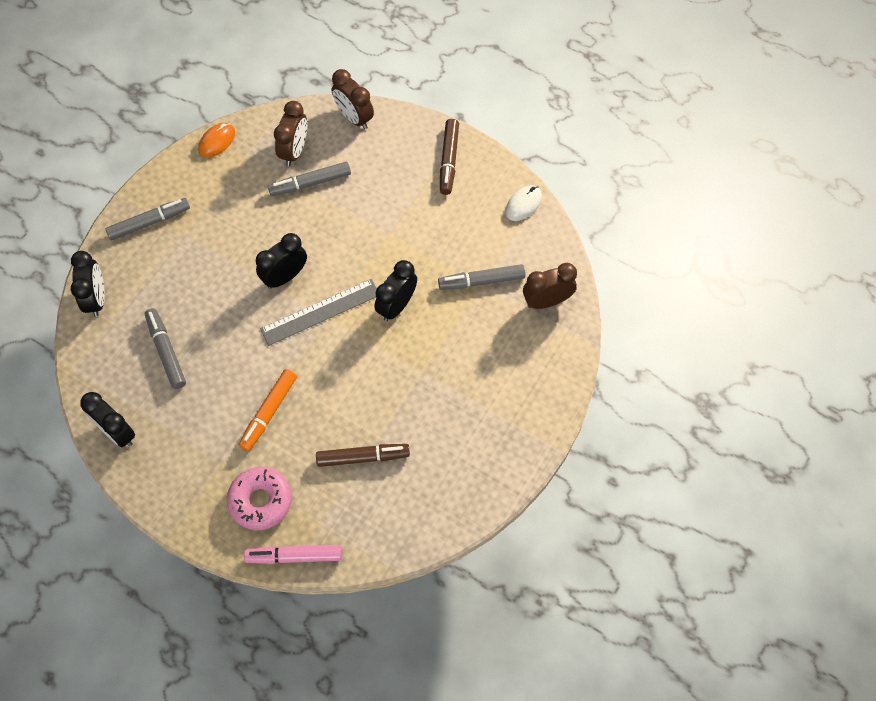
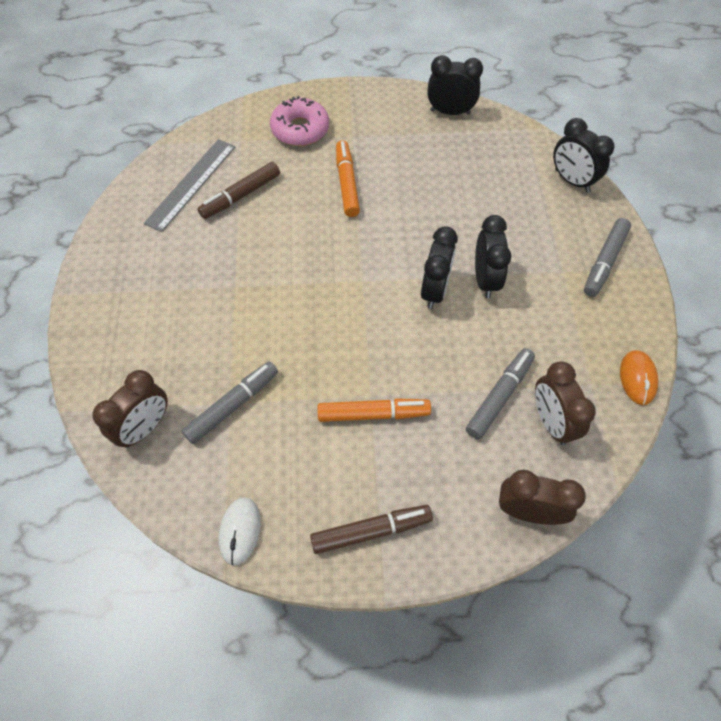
camera: 145 degrees right, 5 degrees down
(166, 351) = (473, 177): grey marker -> none
(294, 556) = (245, 113): pink marker -> none
(320, 312) = (373, 280): grey ruler -> grey ruler (191, 184)
(396, 221) = (373, 414): none -> orange marker
(396, 305) = (305, 328): black clock -> black clock (485, 280)
(449, 160) = (371, 531): brown marker -> brown marker turned 105 degrees clockwise

